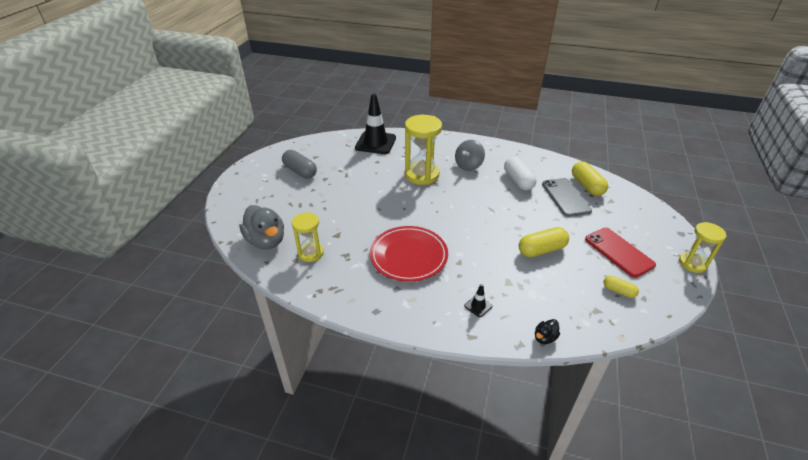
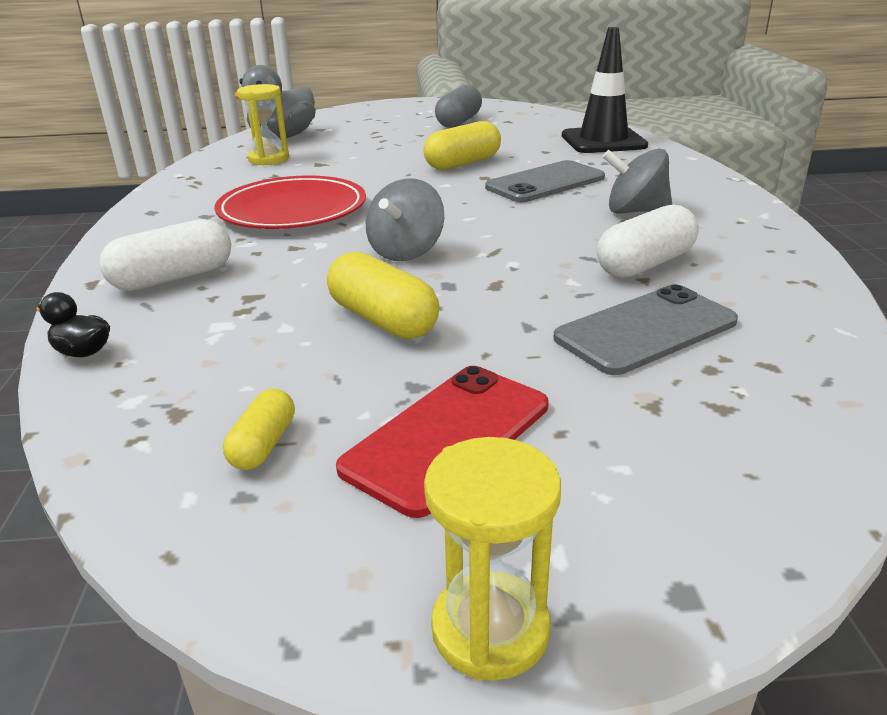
camera: 70 degrees right, 10 degrees down
(422, 175) = (545, 183): yellow hourglass -> grey phone
(478, 306) = (173, 278): black traffic cone -> white capsule
(481, 231) = (406, 252): none -> grey spinning top
(587, 186) = (753, 357): yellow capsule -> yellow capsule (463, 163)

